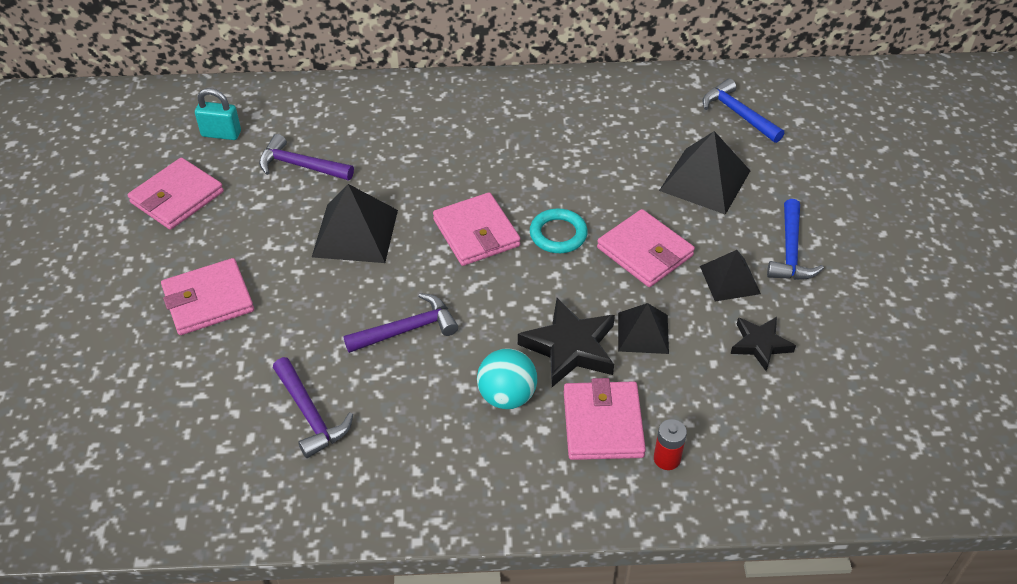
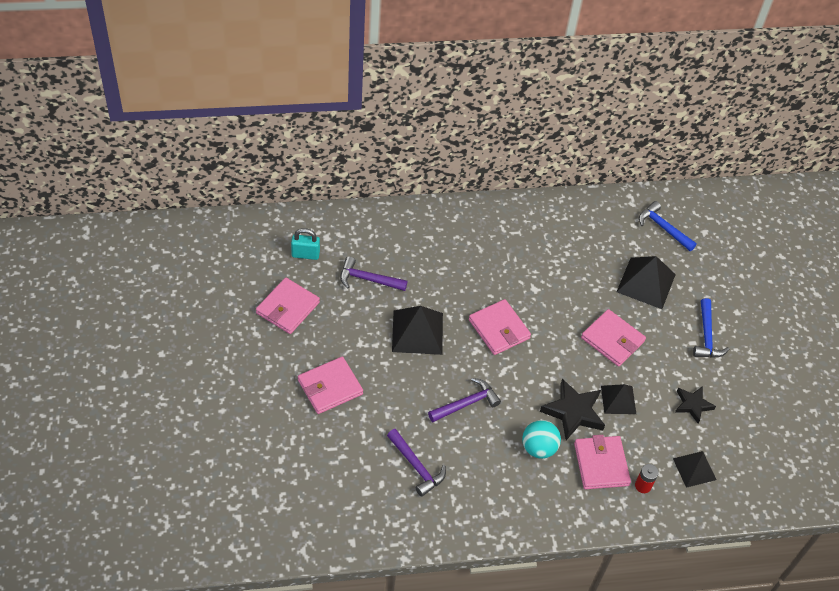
camera: 10 degrees left, 5 degrees up
(558, 234) = (553, 328): turquoise ring -> none
(730, 280) = (669, 359): black pyramid -> black pyramid (694, 469)

